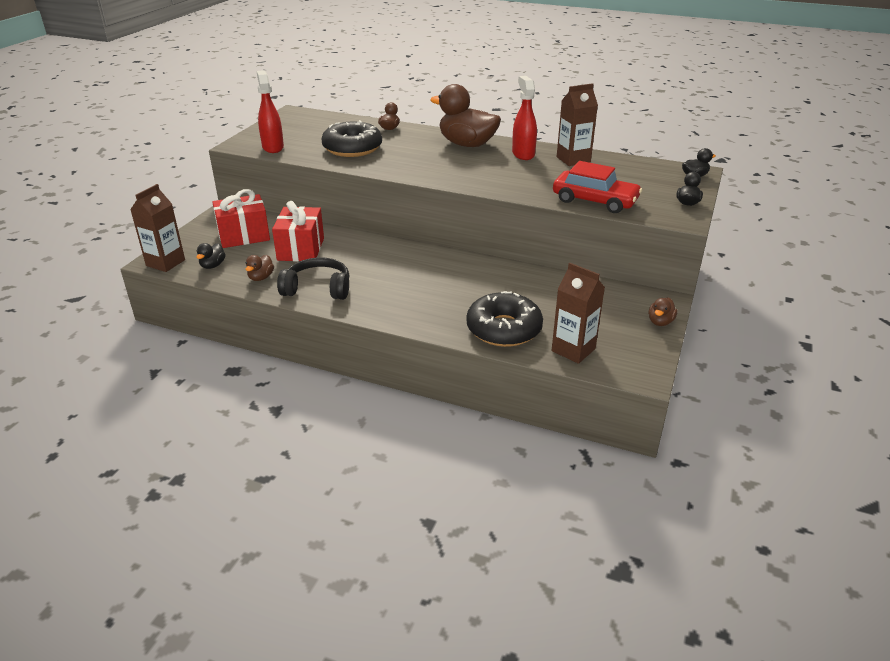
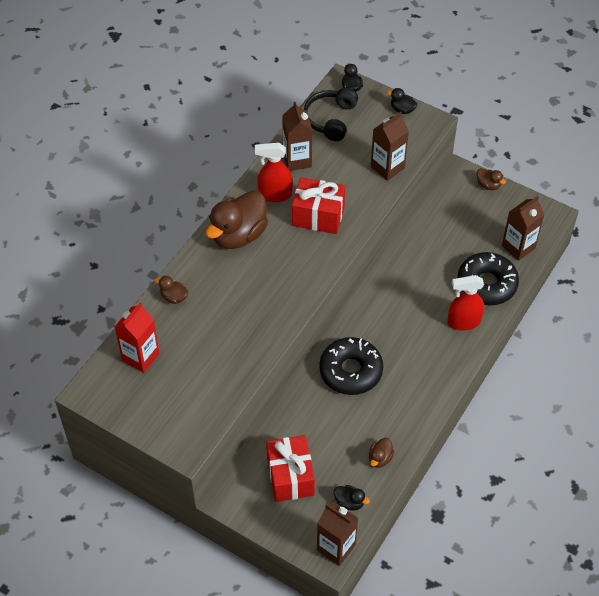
camera: 80 degrees left, 20 degrees up
(261, 278) = (380, 458): brown duck -> brown duck turned 90 degrees clockwise
(273, 147) = (202, 412): red spray bottle -> red spray bottle (463, 322)
(301, 249) = (329, 424): red gift -> red gift (318, 216)
(318, 288) = (407, 411): black headphones -> black headphones (330, 119)
(327, 123) = (140, 357): none -> red carton
(352, 148) = (224, 336): black donut -> black donut (350, 371)
(595, 201) = (387, 167): red car -> brown carton

